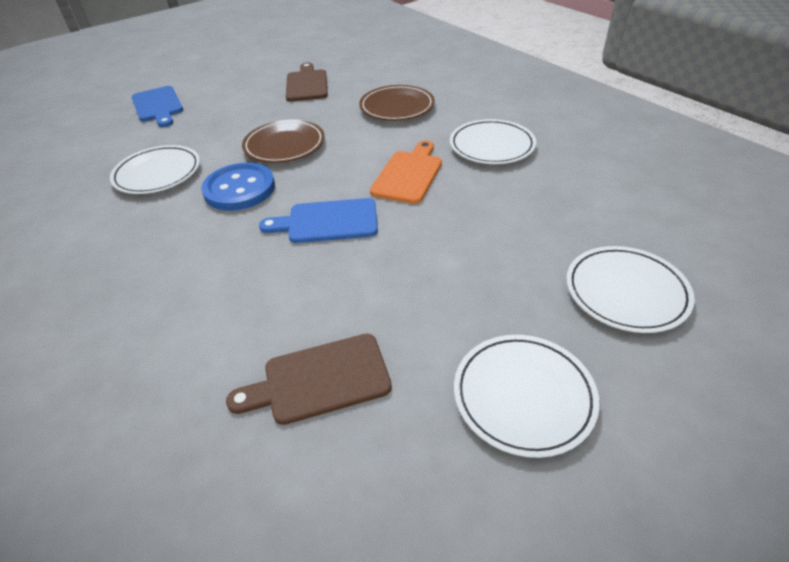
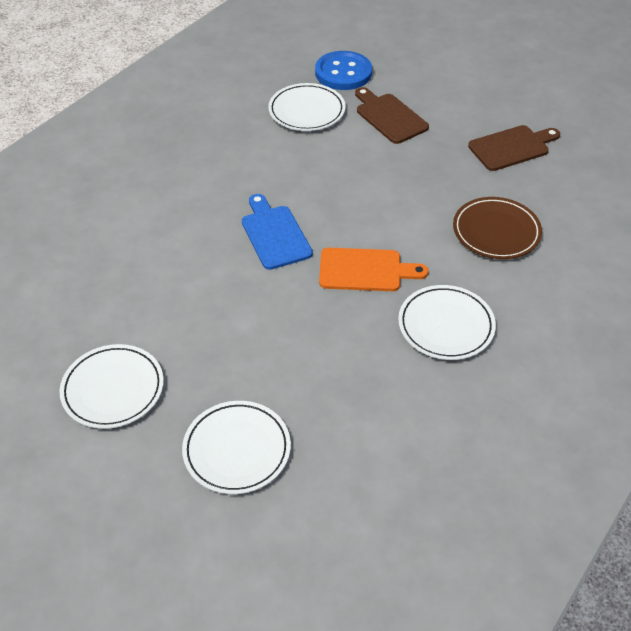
camera: 70 degrees right, 5 degrees up
(158, 106) = (415, 64): blue cutting board -> none
(239, 189) = (302, 166): blue button -> blue button (343, 73)
(284, 145) = (382, 170): brown plate -> none
(320, 380) = (108, 278): brown cutting board -> brown cutting board (389, 117)

